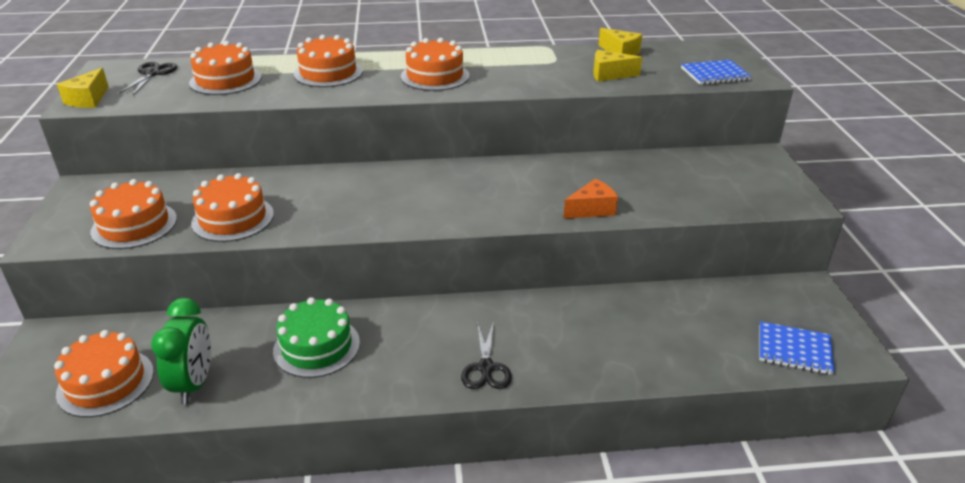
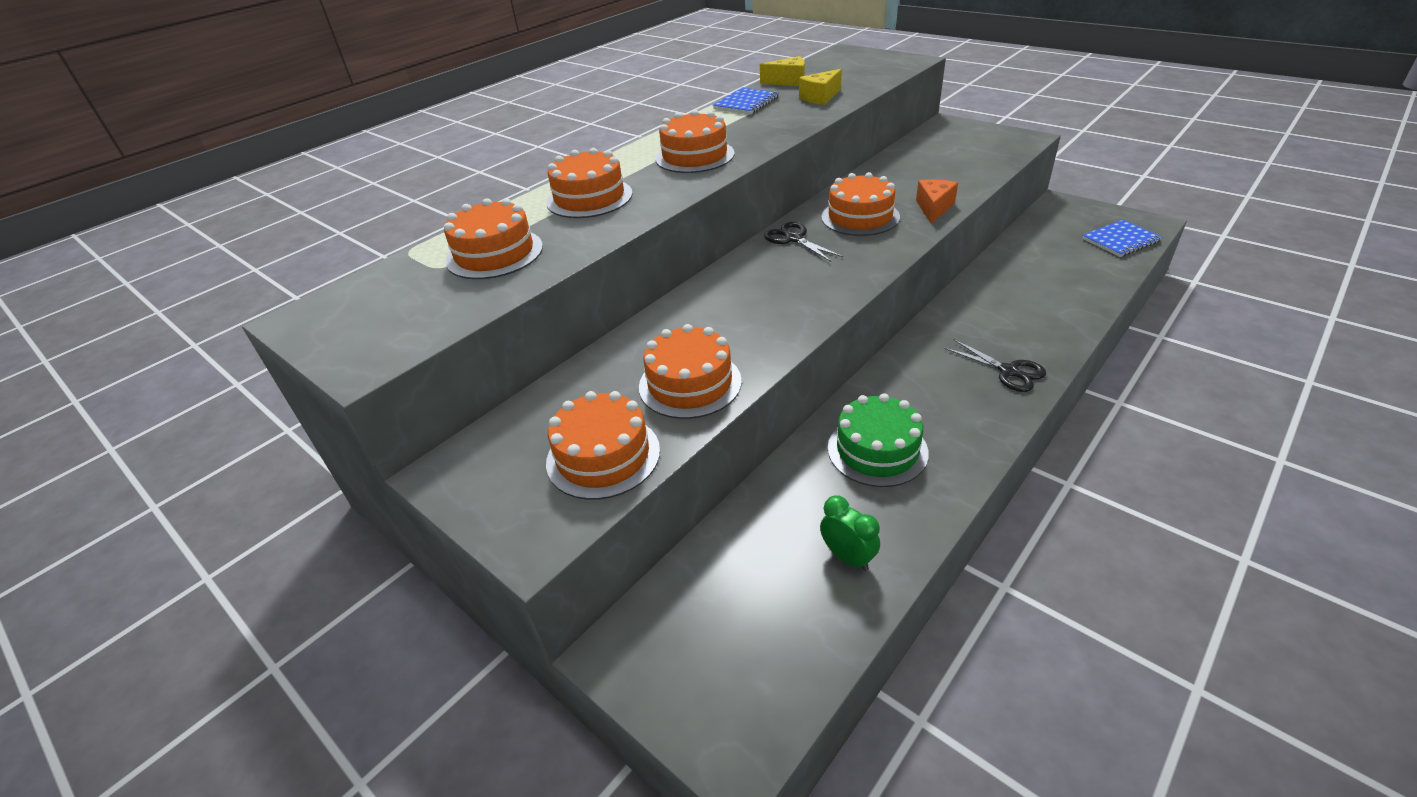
camera: 40 degrees left, 5 degrees up
(88, 99) = (365, 354): yellow cheese -> none
(105, 382) = (771, 628): orange cake -> orange cake (860, 217)
(152, 74) = (384, 292): black scissors -> black scissors (794, 239)
(194, 384) = (847, 557): green clock -> green clock, size x0.65
(714, 74) = (883, 68): blue notebook -> blue notebook (746, 103)

